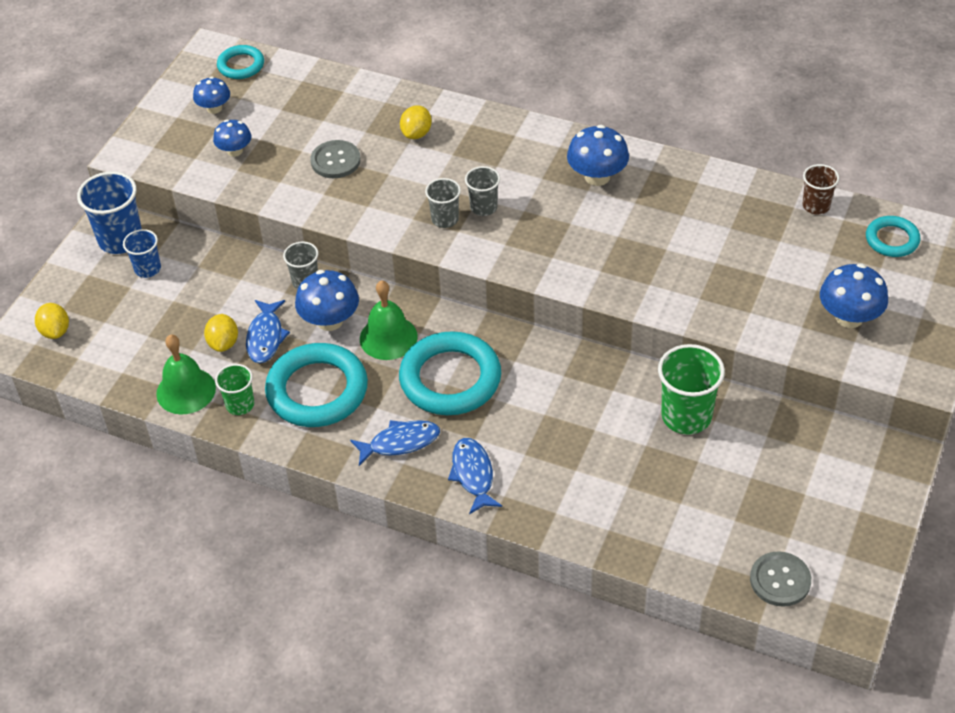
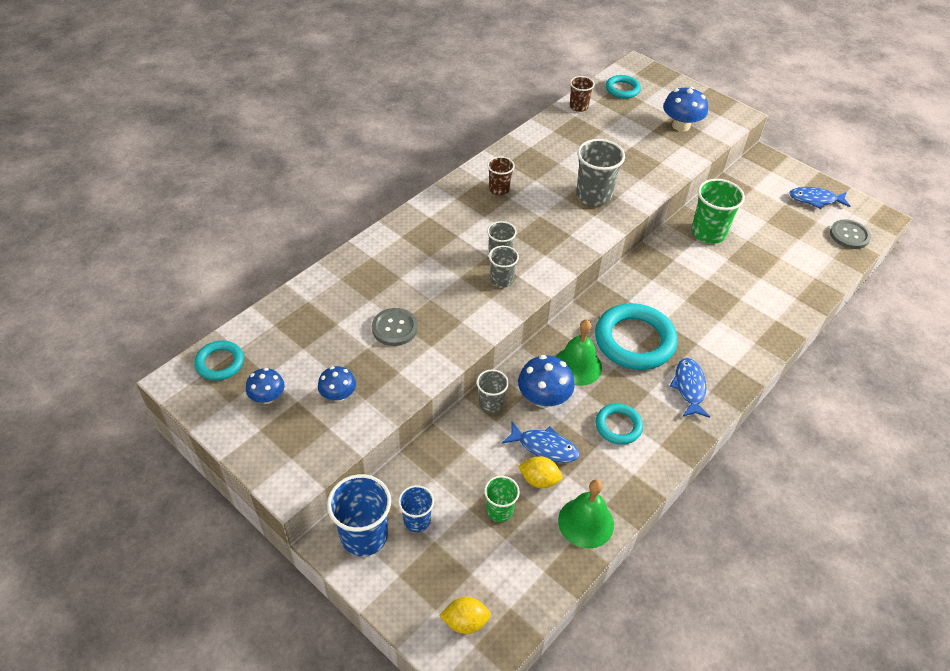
camera: 75 degrees left, 0 degrees up
(240, 405) = (616, 484): green cup -> green cup (499, 510)
(317, 390) = (618, 426): turquoise ring -> turquoise ring, size x0.54
(416, 133) = (392, 270): yellow lemon -> none
(473, 474) = (731, 354): blue fish -> blue fish (815, 200)
(597, 176) = (499, 189): blue mushroom -> brown cup
(637, 261) = (593, 196): none -> grey cup

